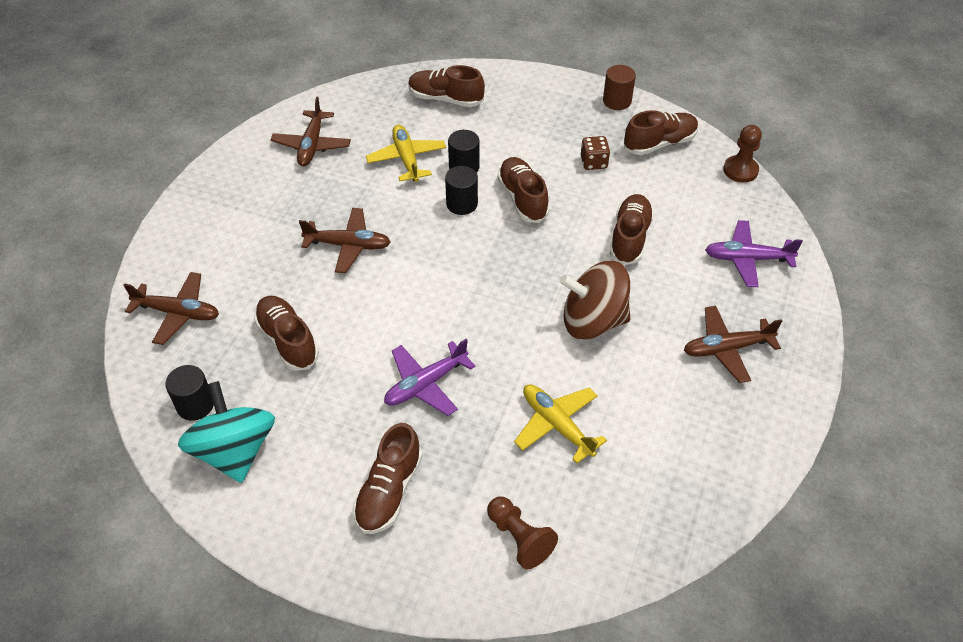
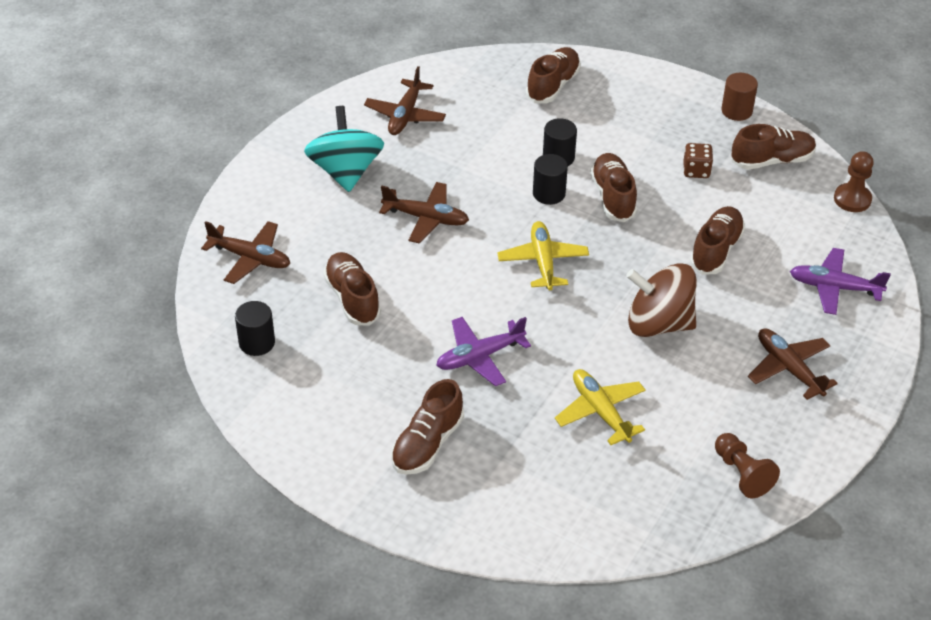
camera: 10 degrees right, 5 degrees down
(235, 451) = (288, 388): turquoise spinning top -> turquoise spinning top (345, 171)
(406, 159) = (500, 142): yellow plane -> yellow plane (543, 261)
(445, 99) = (553, 85): brown shoe -> brown shoe turned 90 degrees clockwise
(519, 538) = (542, 502): brown pawn -> brown pawn (742, 474)
(726, 349) = (788, 368): brown plane -> brown plane turned 60 degrees clockwise

